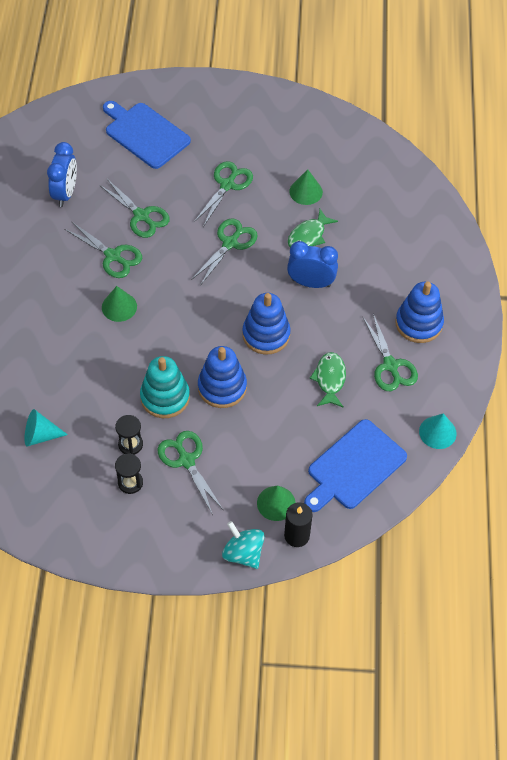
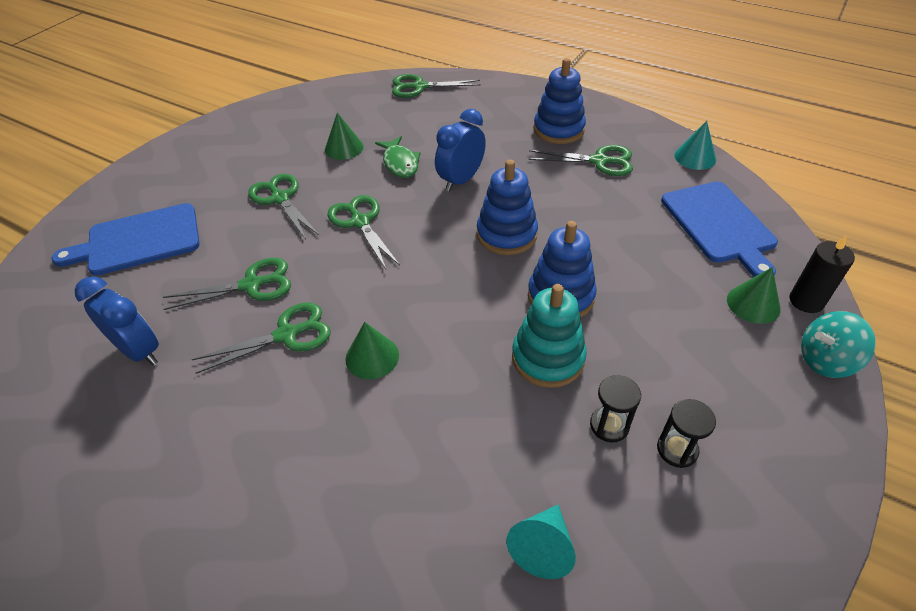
camera: 60 degrees left, 10 degrees down
(186, 460) = (660, 370): green scissors -> green scissors (419, 87)
(330, 379) = (595, 206): green fish -> none

